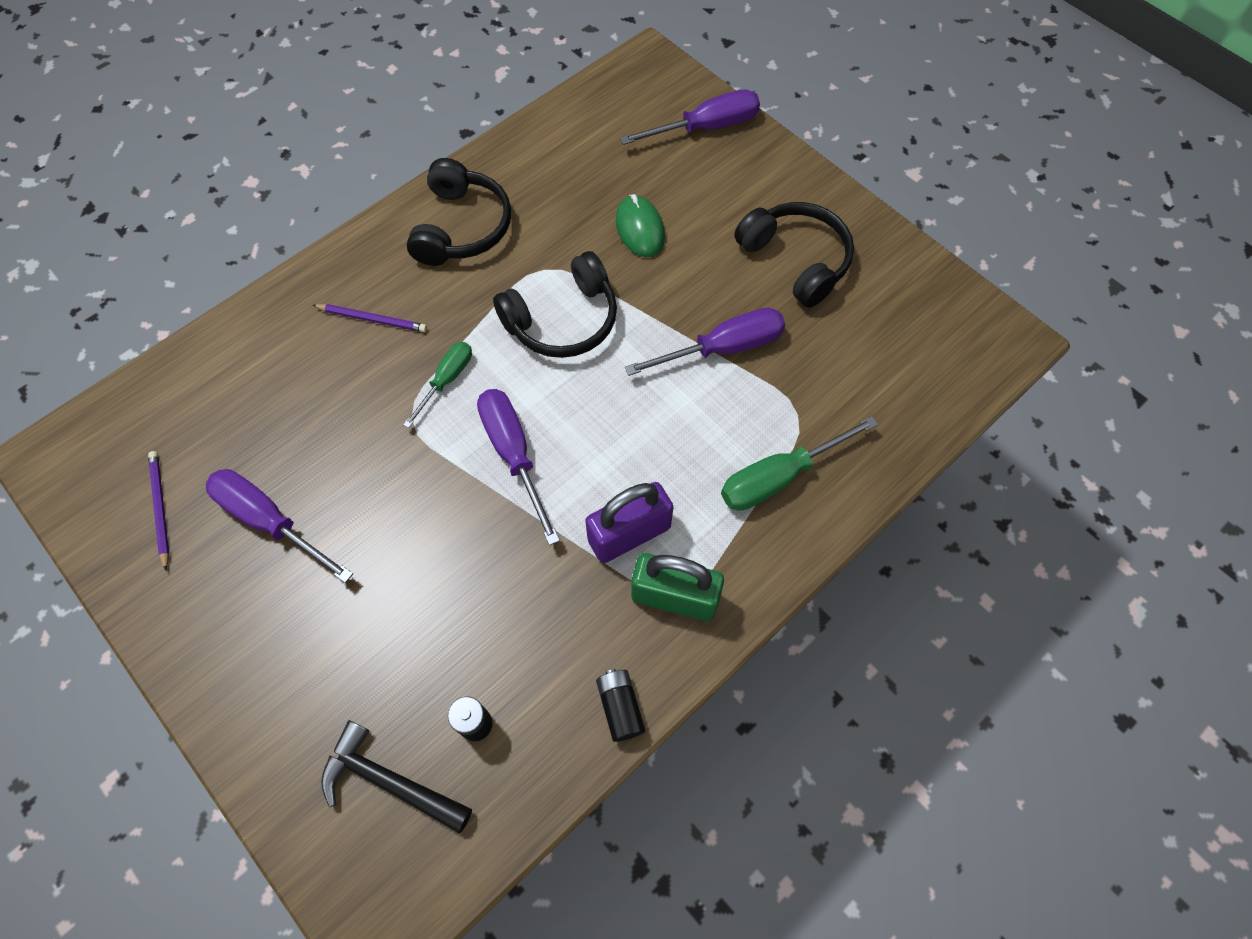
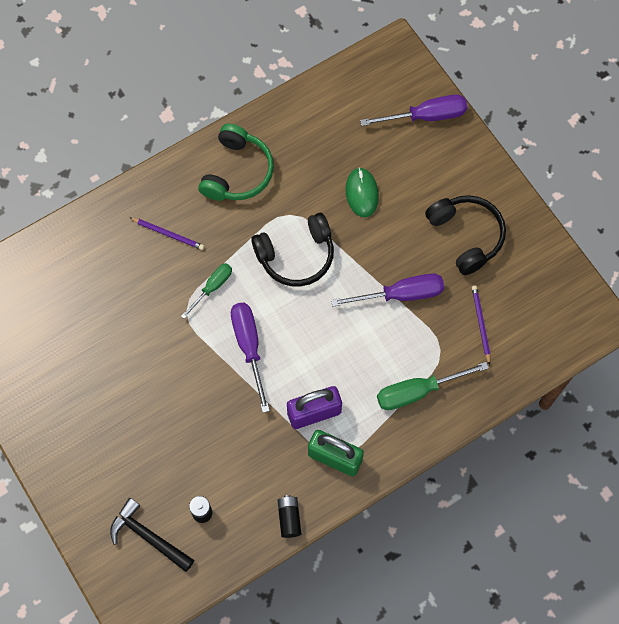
camera: 10 degrees right, 5 degrees up
(160, 508) = (22, 346): purple pencil -> purple pencil (480, 324)
(270, 521) = (90, 366): purple screwdriver -> none
(462, 227) = (237, 172): black headphones -> green headphones

